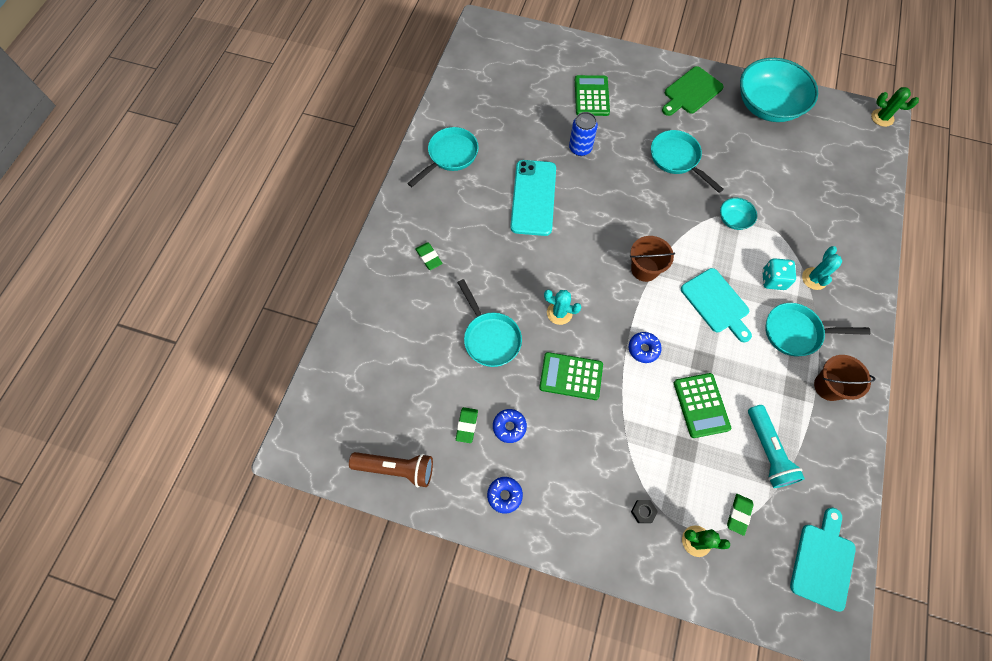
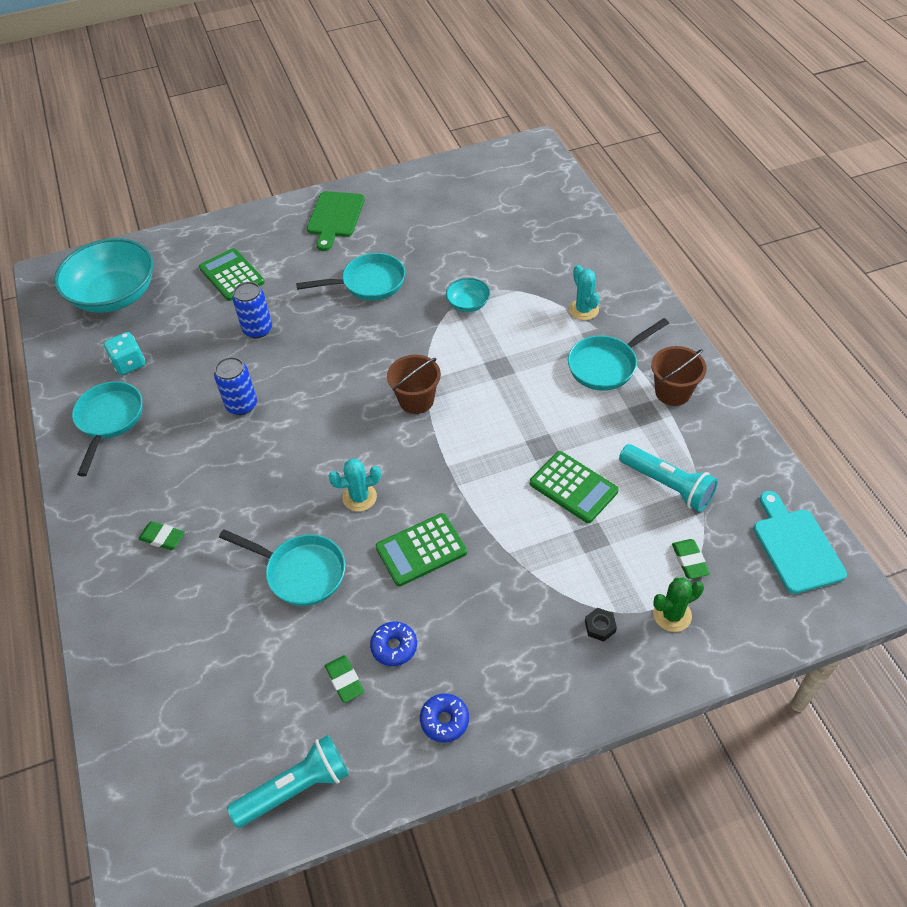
camera: 35 degrees left, 15 degrees down
(396, 469) = (296, 788): brown flashlight -> turquoise flashlight
(533, 197) = (241, 405): turquoise phone -> blue can
(643, 349) = (475, 474): blue donut -> none
(677, 159) = (368, 283): turquoise pan -> turquoise pan turned 150 degrees clockwise
(716, 303) = (512, 386): turquoise cutting board -> none
(768, 105) = (420, 190): turquoise bowl -> turquoise bowl (114, 295)
(773, 280) = (548, 333): turquoise dice -> turquoise dice (129, 364)
(882, 118) = (531, 146): green cactus -> none

